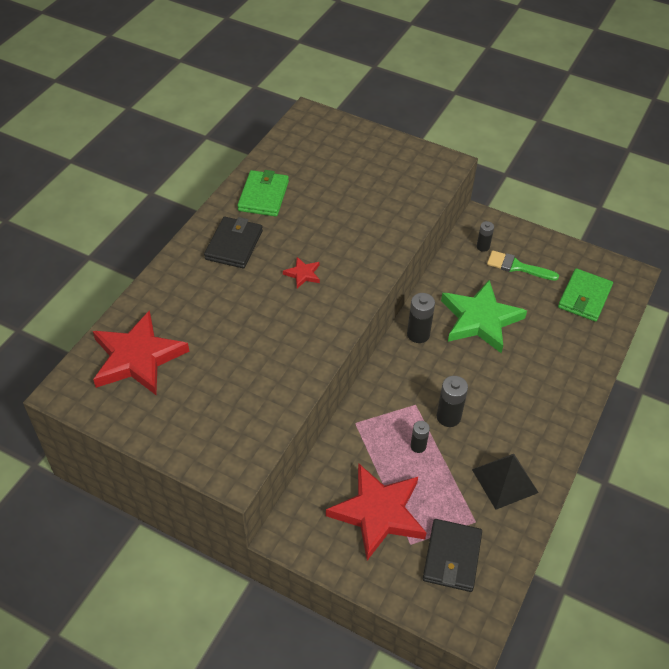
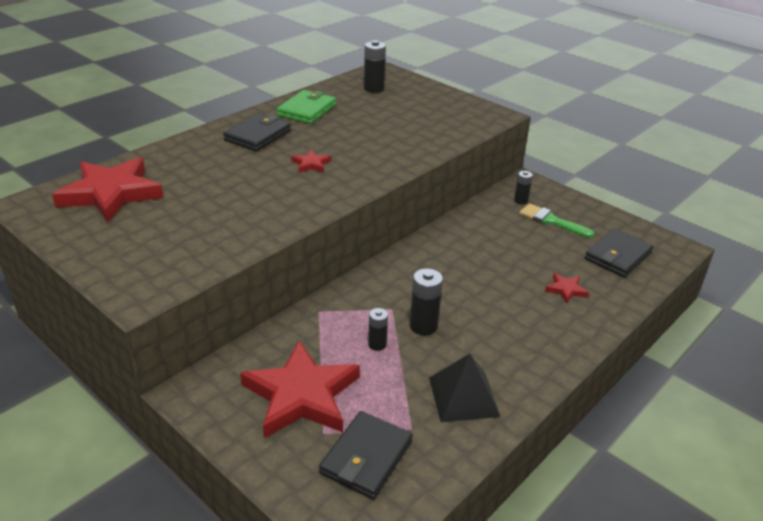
camera: 15 degrees right, 15 degrees down
(418, 334) = (422, 253): black battery -> black battery (374, 89)
(480, 319) = (494, 254): green star -> none
(552, 347) = (566, 290): none -> red star
(584, 297) = (618, 256): green wallet -> black wallet

